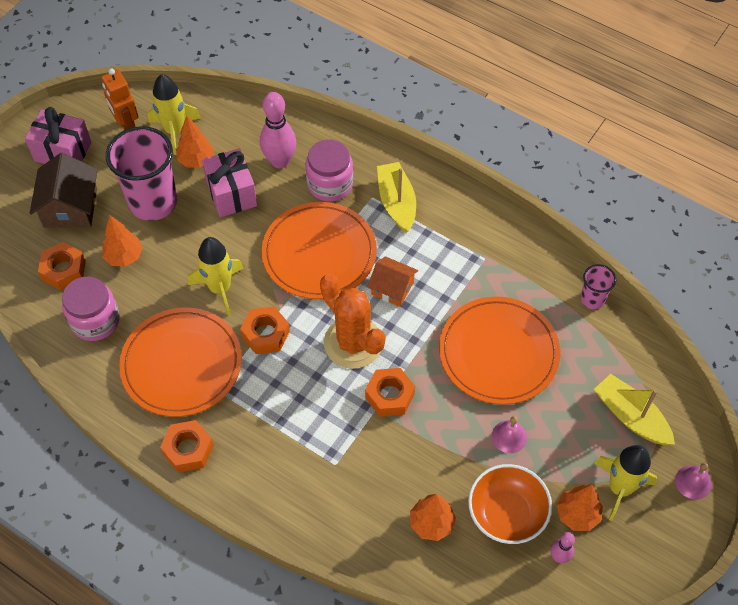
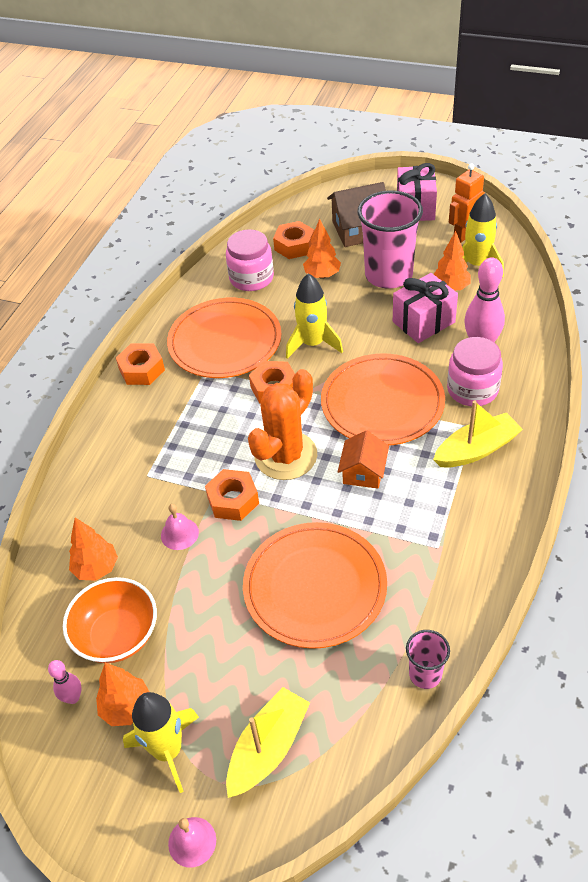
camera: 80 degrees right, 10 degrees down
(509, 436) = (210, 619): pink bell -> pink bell (179, 534)

